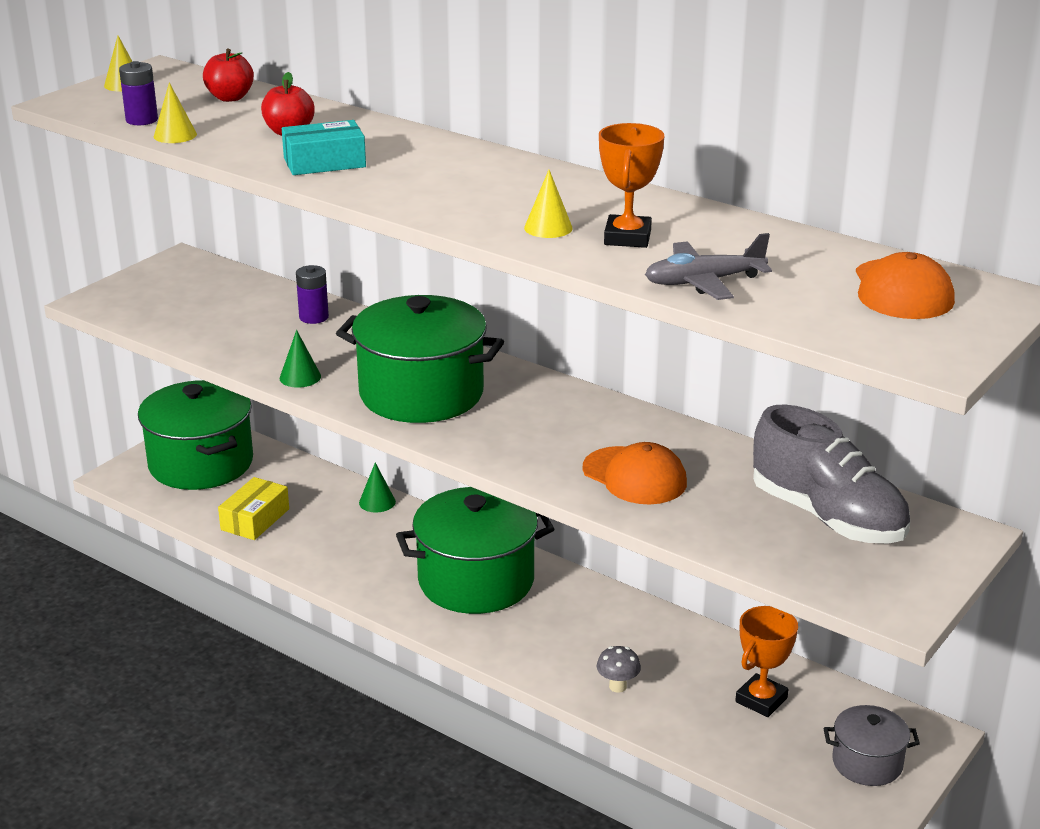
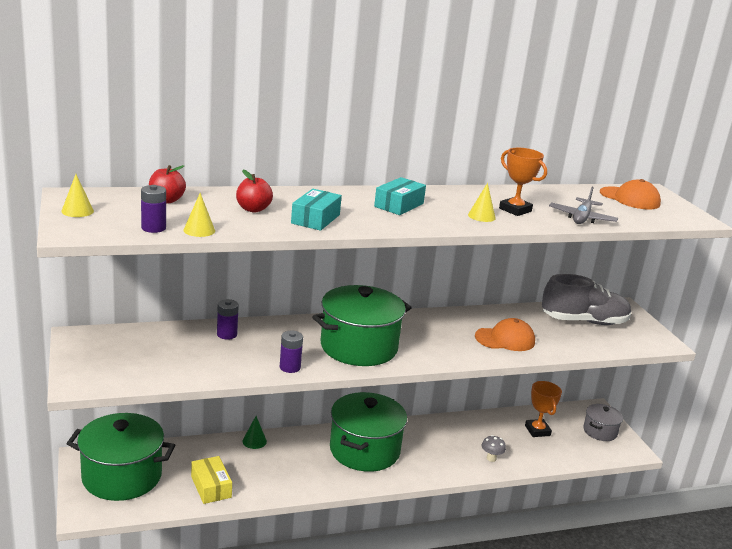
camera: 55 degrees left, 5 degrees down
(300, 377) = (290, 367): green cone -> purple battery
(475, 180) = (399, 205): none -> turquoise box

